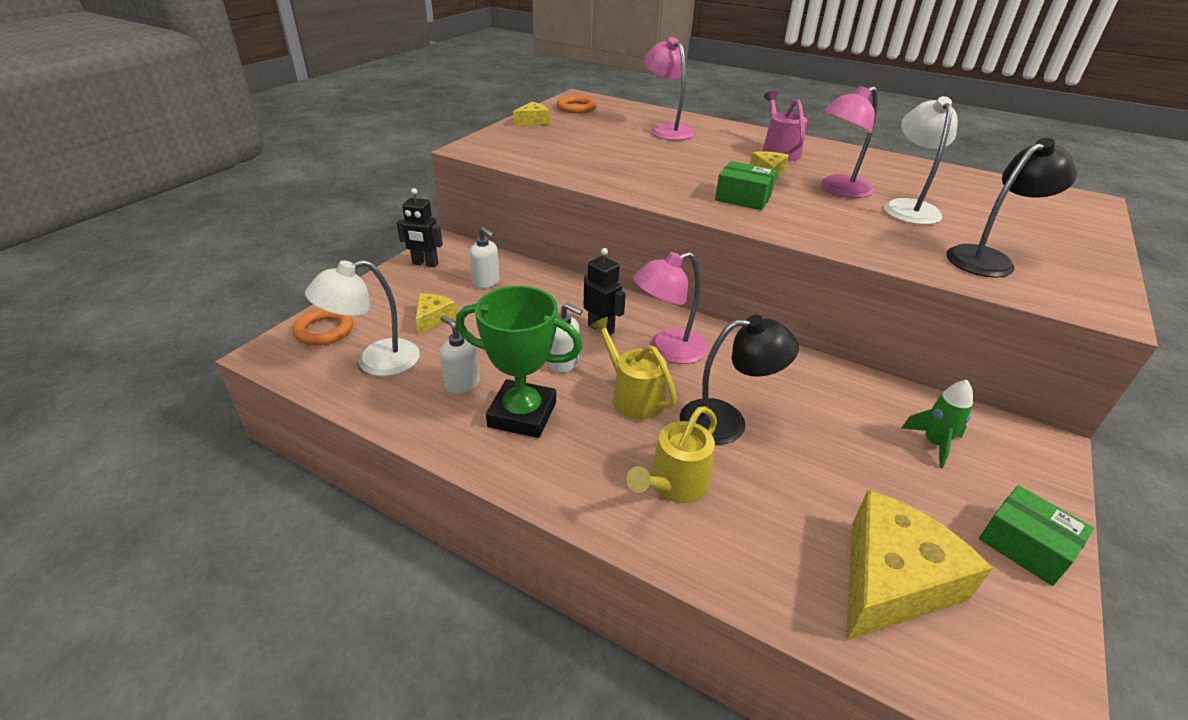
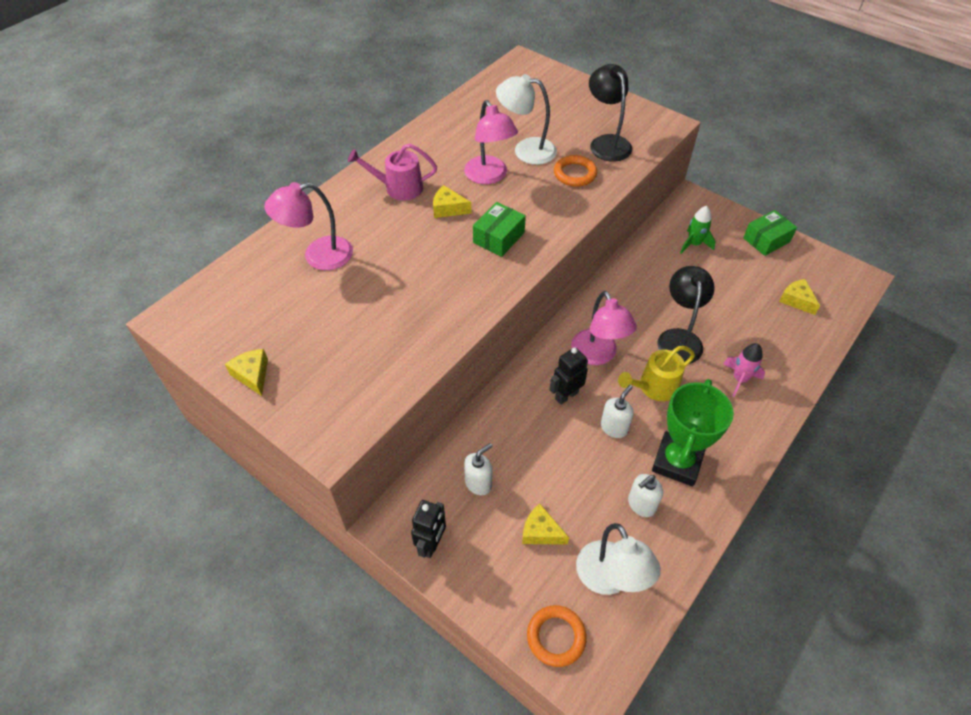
camera: 80 degrees left, 15 degrees up
(576, 108) = (215, 326): orange ring -> orange ring (575, 174)
(674, 485) = (739, 379): yellow watering can -> pink rocket
(891, 581) = (796, 300): yellow cheese -> yellow cheese, size x0.49

